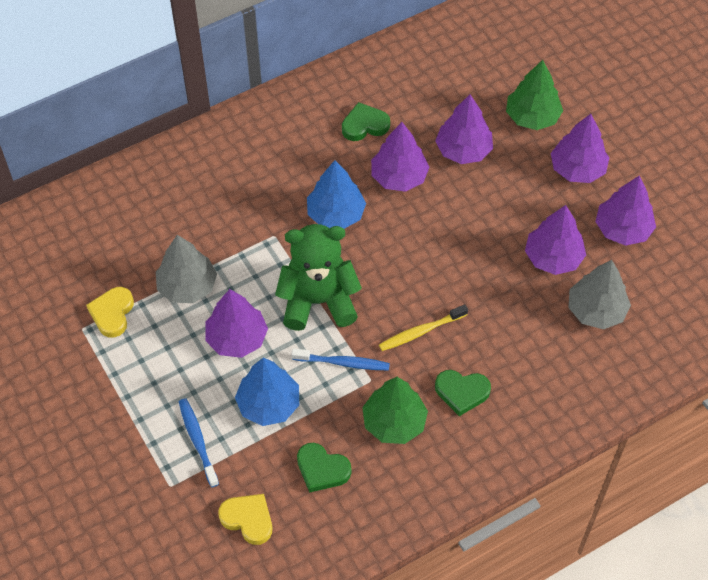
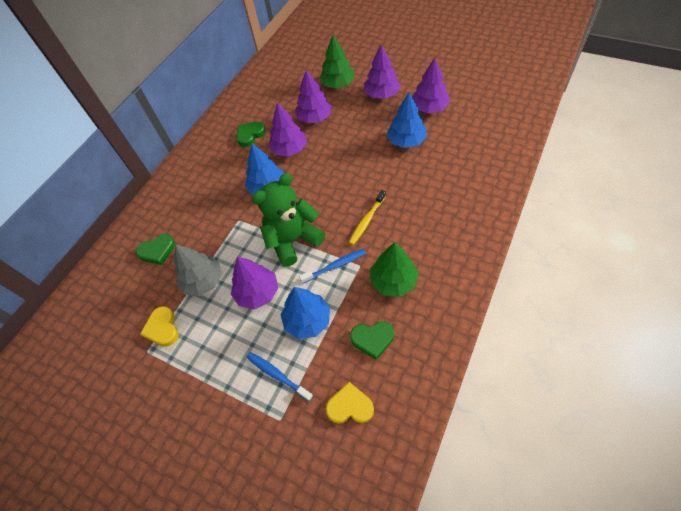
camera: 25 degrees left, 0 degrees up
(462, 392) = (418, 239): green heart -> green heart (157, 251)
(553, 257) = (406, 141): purple tree -> blue tree
(596, 310) = (451, 153): grey tree -> none

